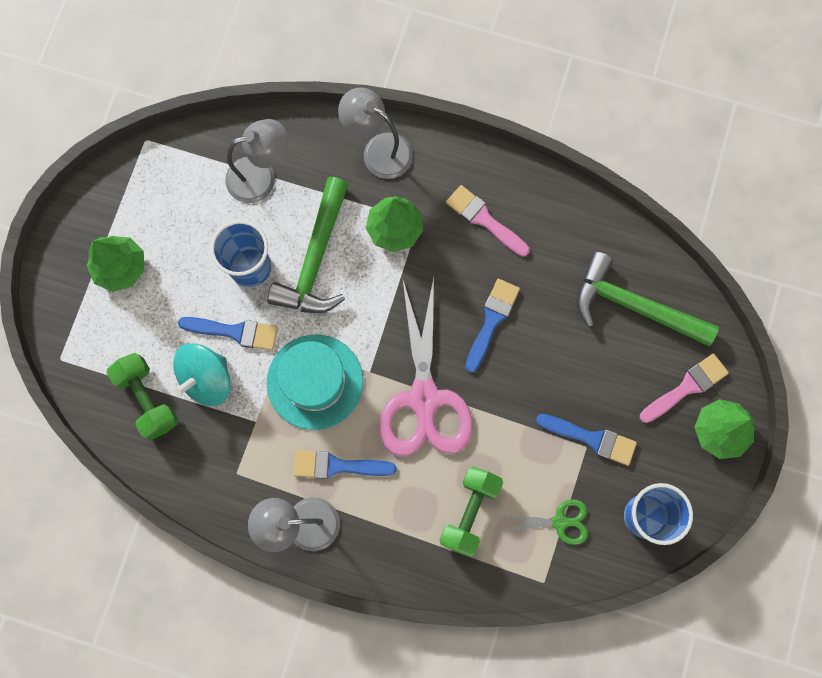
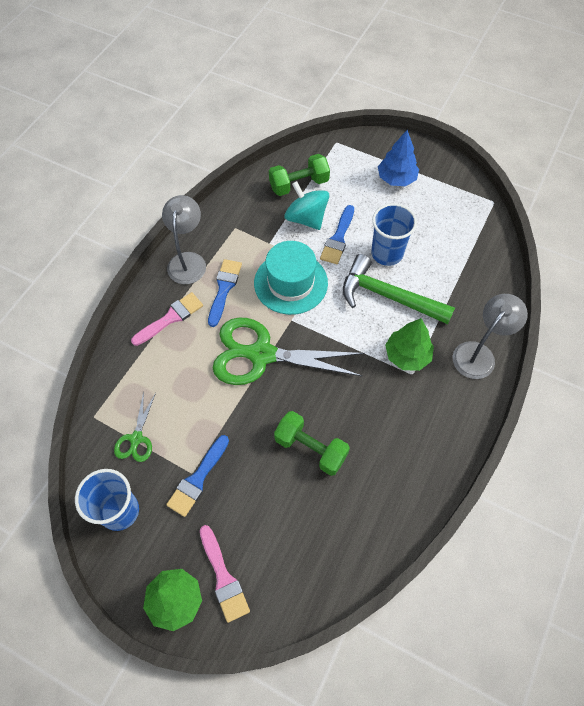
camera: 100 degrees right, 15 degrees down
(121, 267) = (396, 179): green tree -> blue tree
(261, 176) = (460, 269): grey lamp -> none
(424, 398) = (261, 354): pink scissors -> green scissors
(470, 512) = (164, 372): green dumbbell -> green dumbbell (310, 448)
(484, 219) = (409, 426): pink brush -> pink brush (171, 318)
(491, 320) = (317, 416): blue brush -> none
(633, 306) = (310, 543): green hammer -> none

